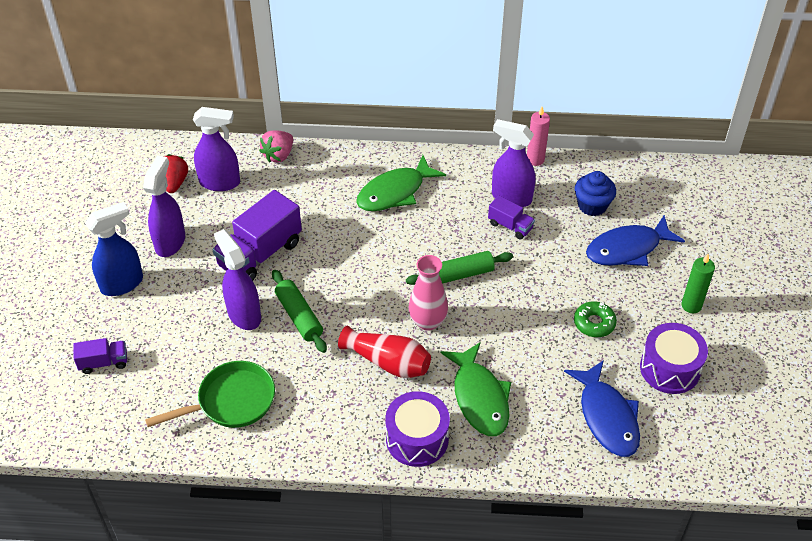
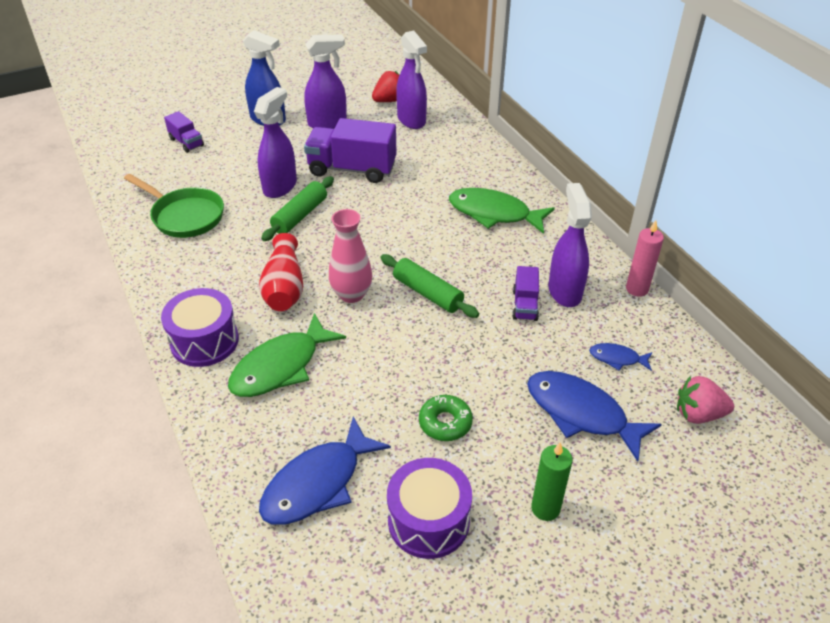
camera: 60 degrees right, 5 degrees down
(278, 155) = (471, 135): pink strawberry -> pink strawberry (698, 414)
(592, 205) = (617, 358): blue cupcake -> blue fish

